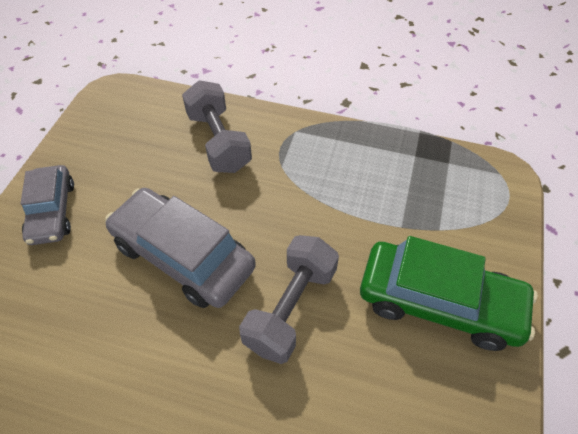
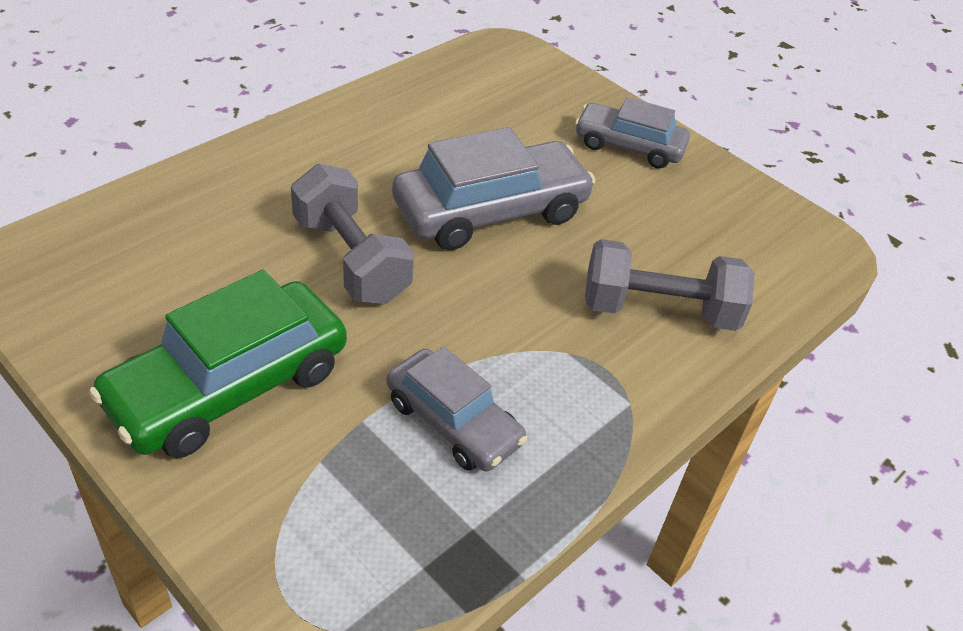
camera: 115 degrees right, 10 degrees down
(367, 190) = (453, 422): none -> grey car

